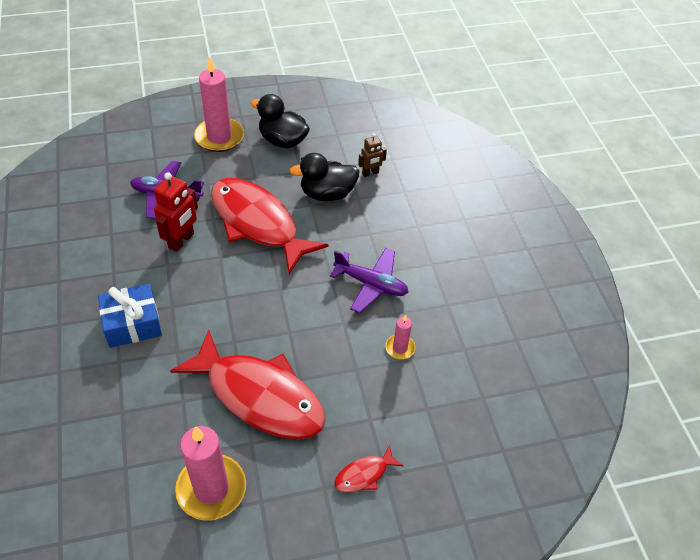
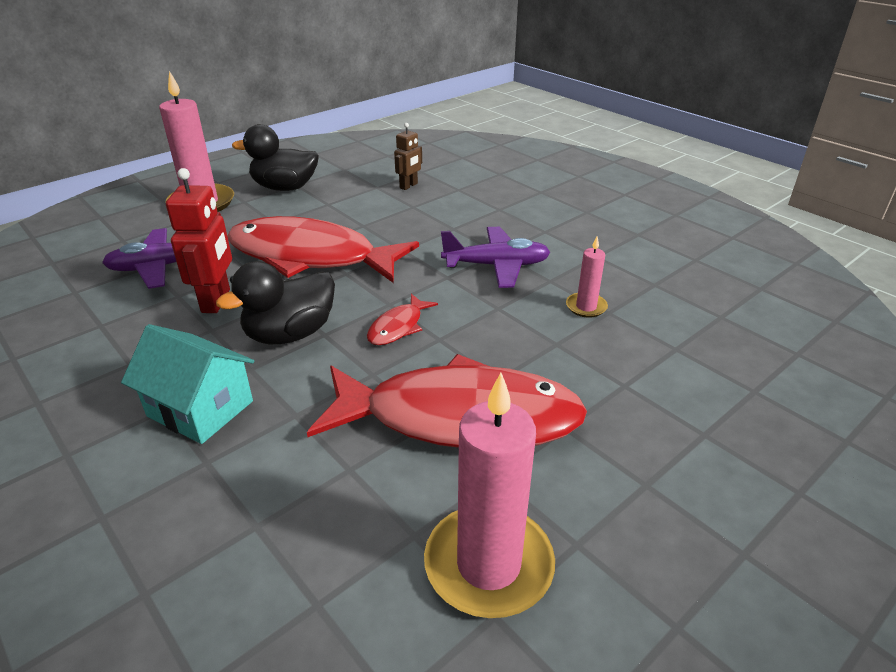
camera: 25 degrees left, 15 degrees down
(132, 324) = (200, 408): blue gift -> turquoise house
(327, 194) = (374, 212): black duck -> black duck (290, 334)
(364, 474) = (680, 445): red fish -> red fish (398, 327)

